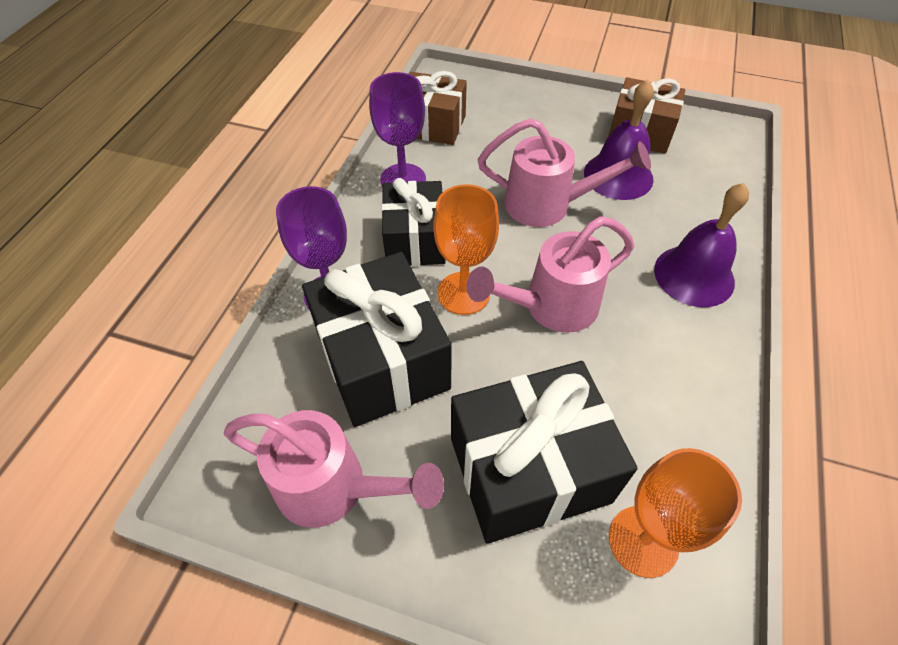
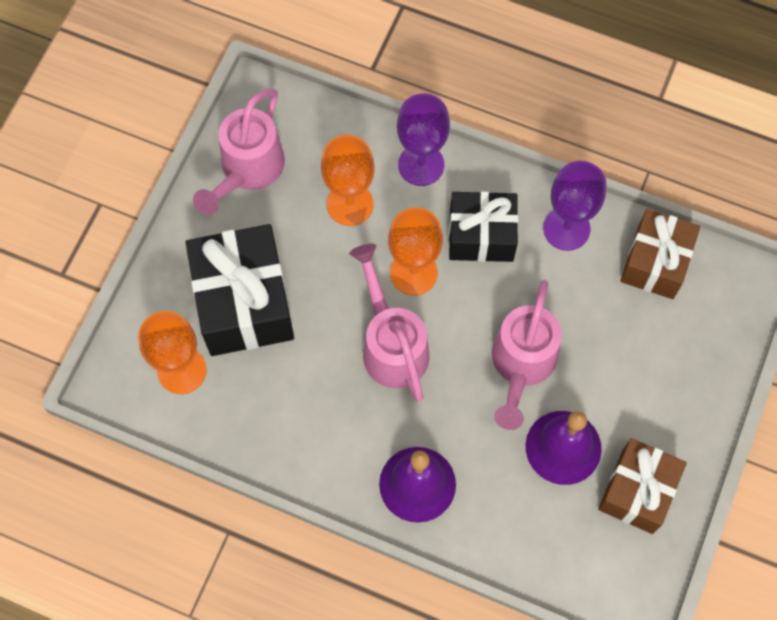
camera: 95 degrees right, 15 degrees up
(382, 360) = (350, 204): black gift -> orange goblet

